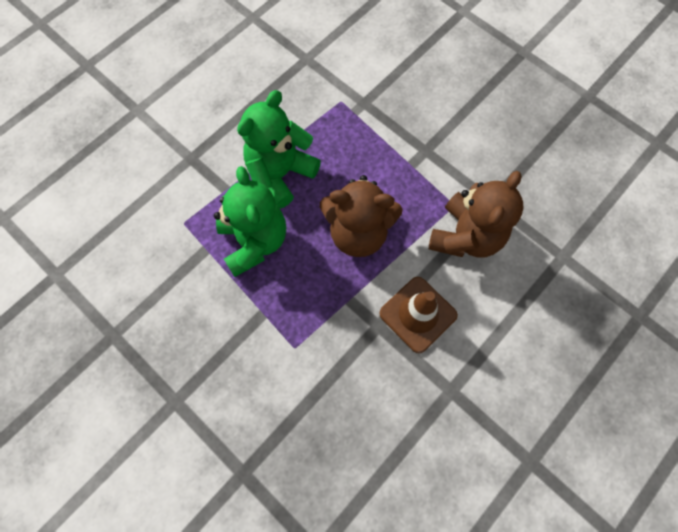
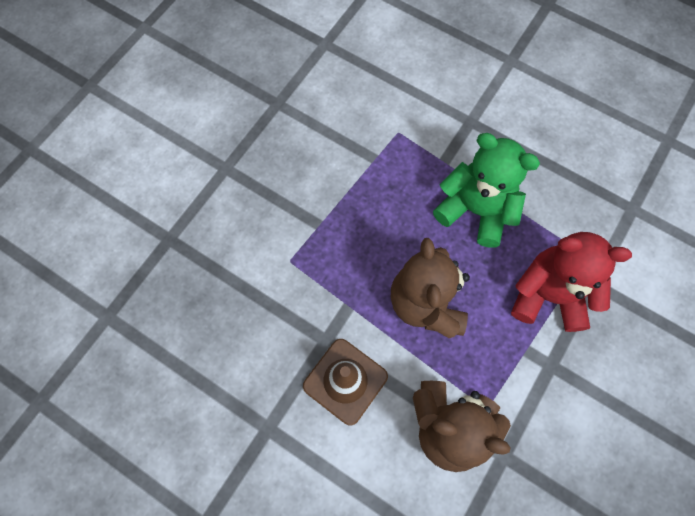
camera: 80 degrees right, 0 degrees up
(254, 241) = (393, 201): green teddy bear -> none
(368, 137) = (548, 295): none -> red teddy bear

